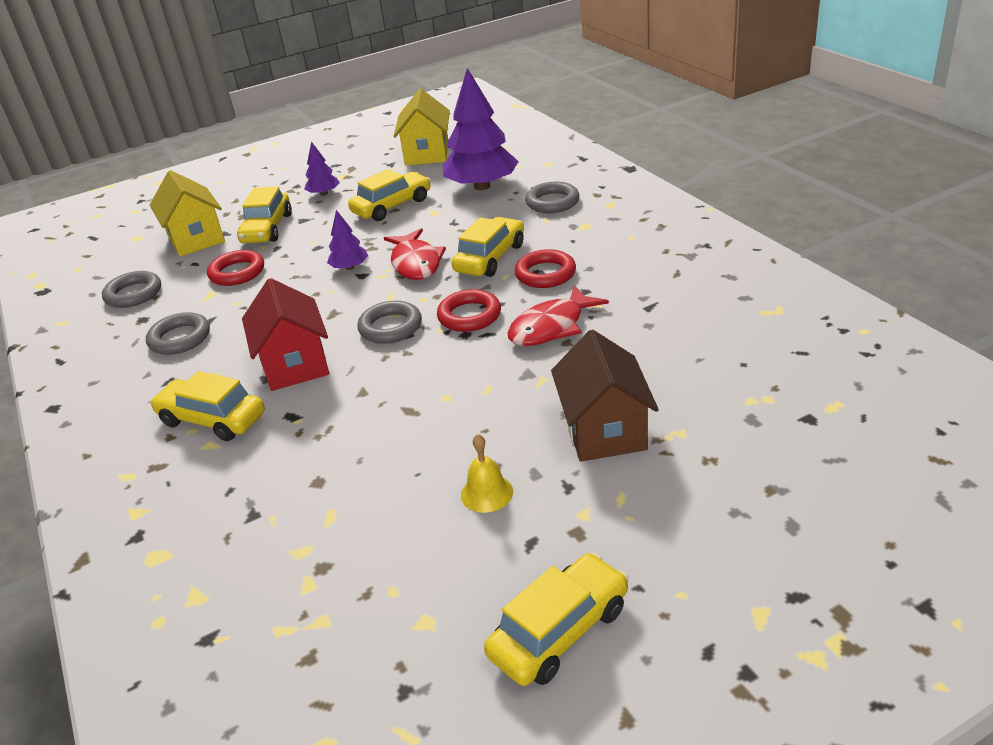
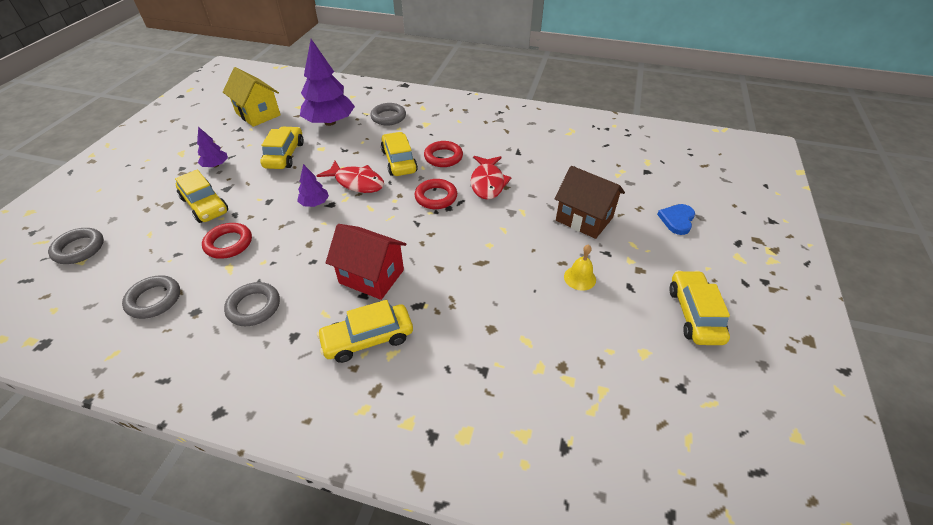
camera: 50 degrees left, 10 degrees up
(196, 239) = (148, 237): yellow house -> none
(390, 327) = (399, 225): grey ring -> grey ring (79, 249)
(743, 507) = (677, 220): none -> blue heart

